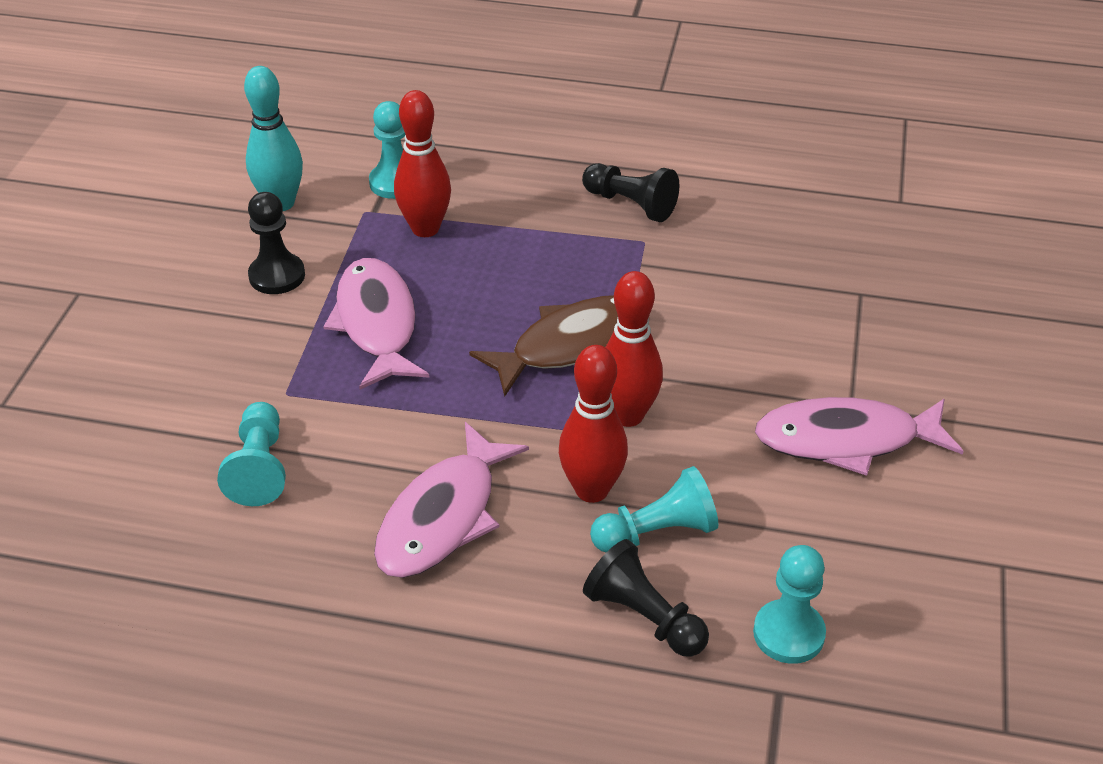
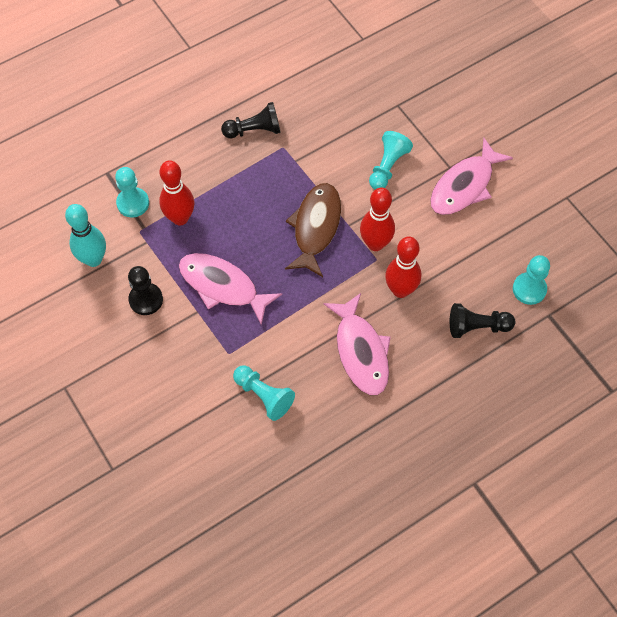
camera: 45 degrees left, 20 degrees up
(657, 532) = (443, 287): turquoise pawn -> turquoise pawn (387, 167)

